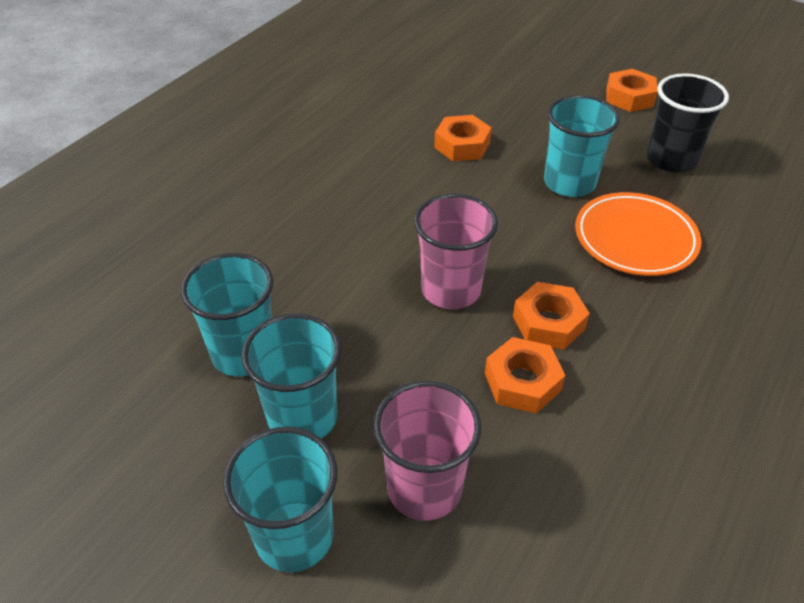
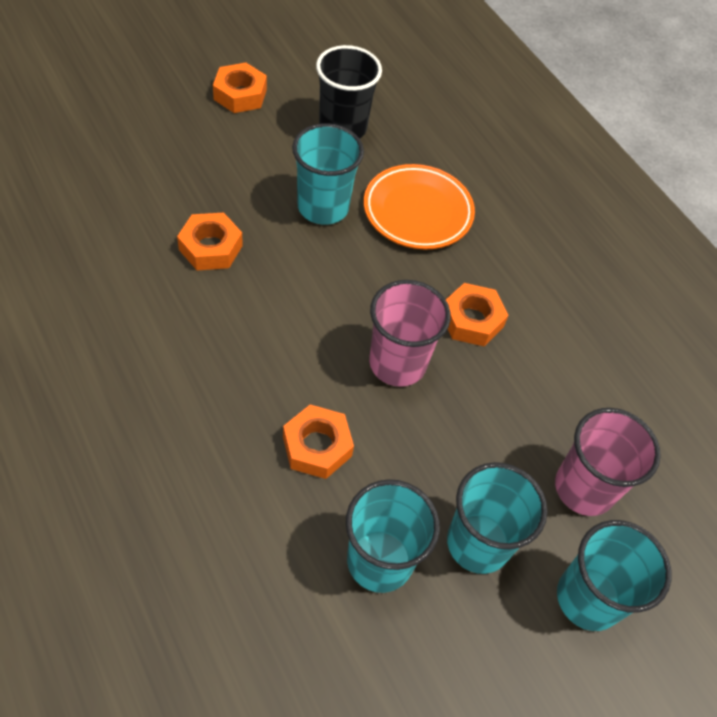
camera: 70 degrees left, 10 degrees up
(522, 382) = (520, 371): orange nut -> orange nut (317, 446)

